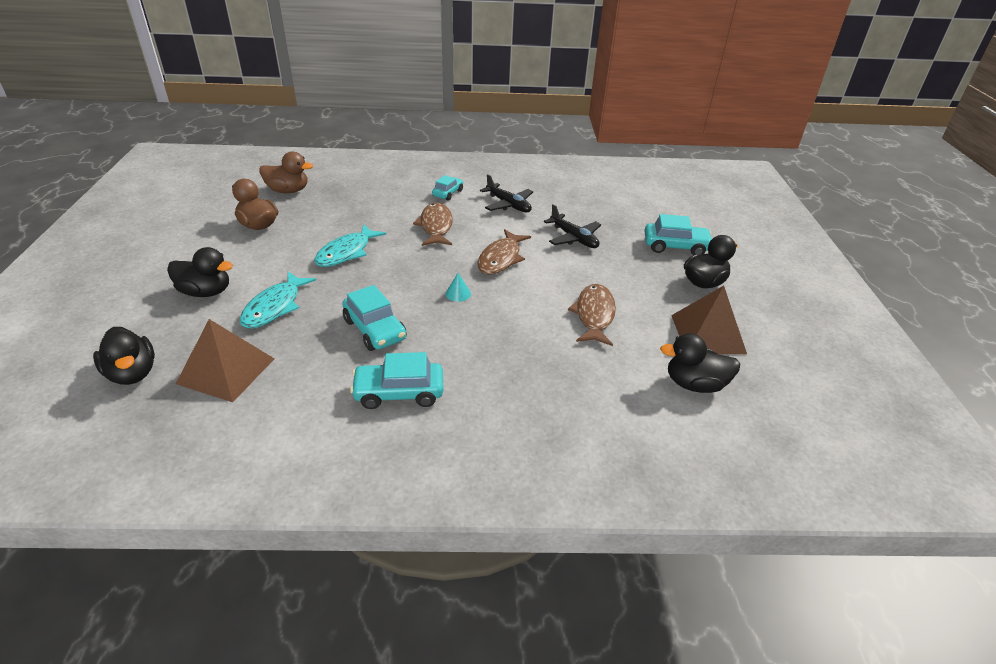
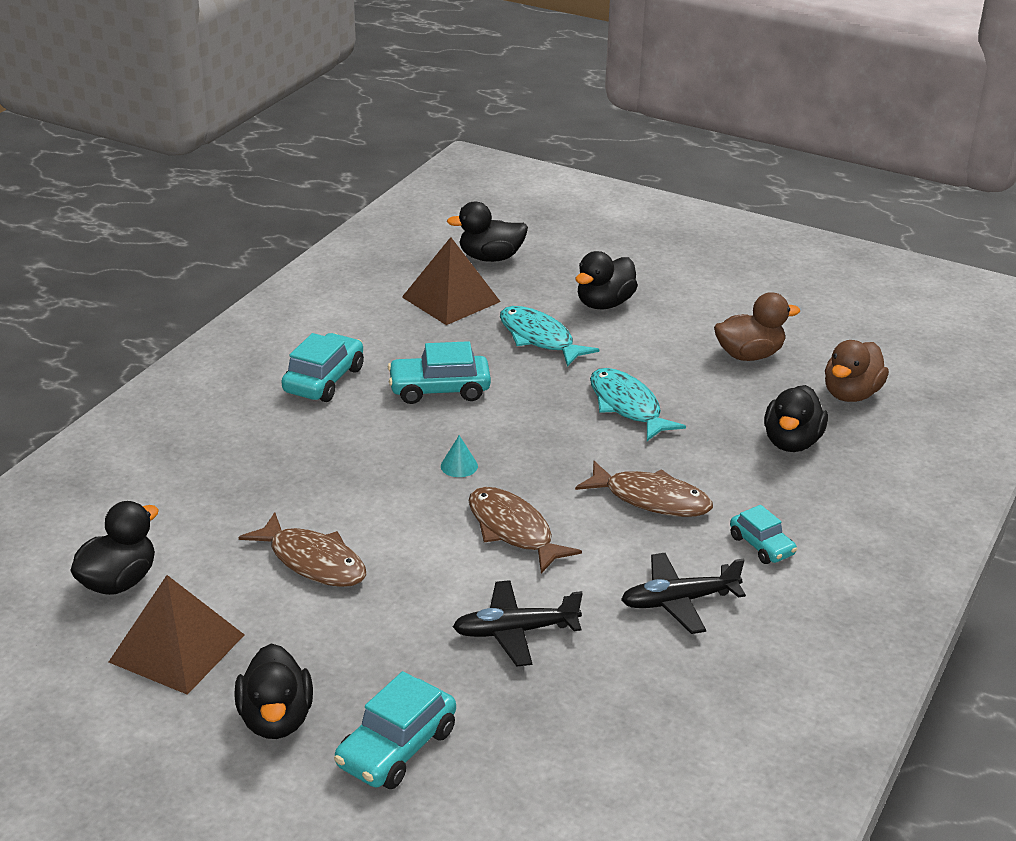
camera: 120 degrees right, 5 degrees down
(350, 199) = (792, 442): none -> black duck

